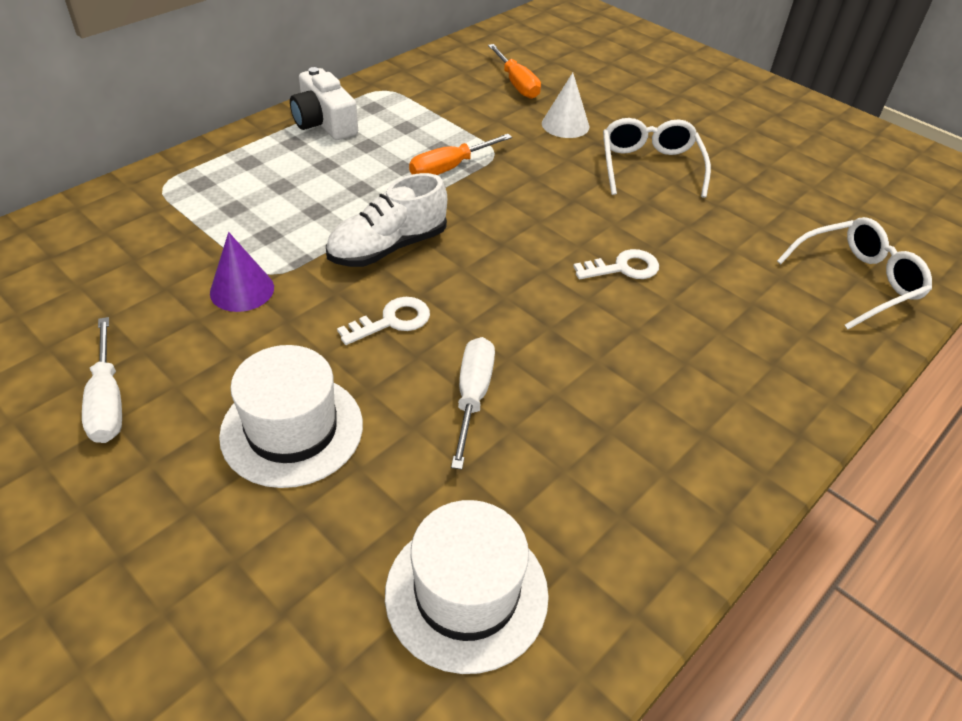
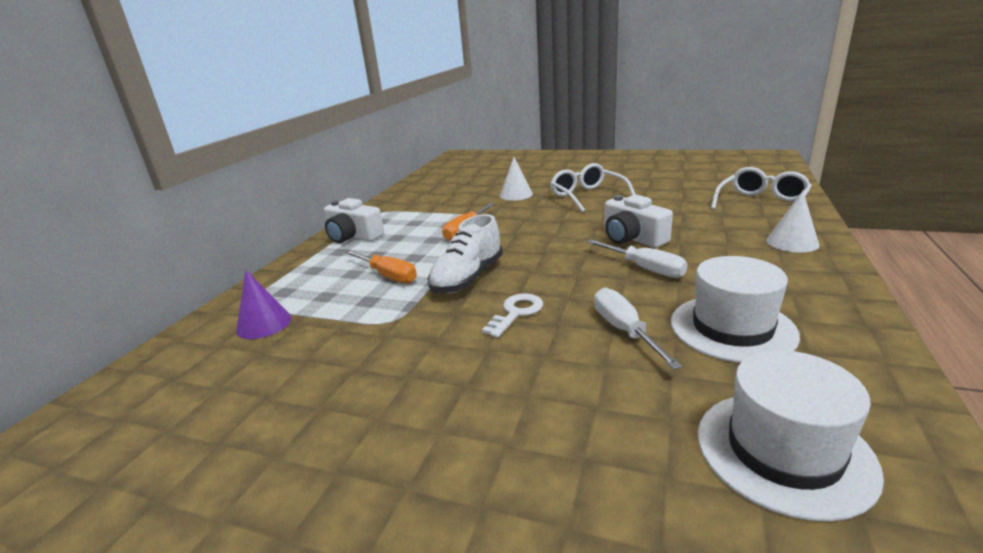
camera: 20 degrees left, 20 degrees down
(108, 400) = (318, 457): white screwdriver -> white screwdriver (644, 268)
(242, 290) = (377, 337): purple cone -> purple cone (264, 324)
(292, 429) = (512, 406): white hat -> white hat (732, 328)
(516, 84) = (465, 188): orange screwdriver -> orange screwdriver (388, 276)
(623, 268) = (632, 238): white key -> white camera
(805, 365) = (792, 242): none -> white cone

